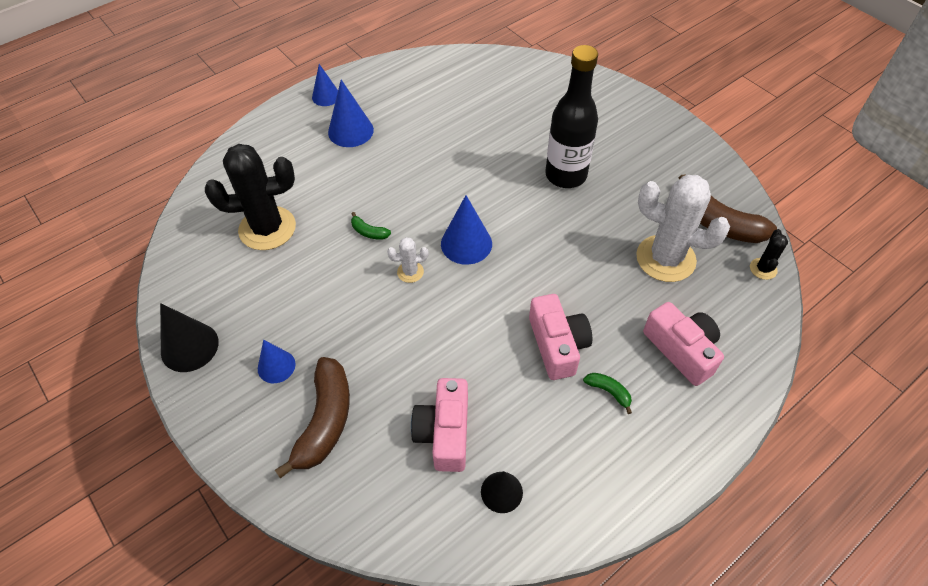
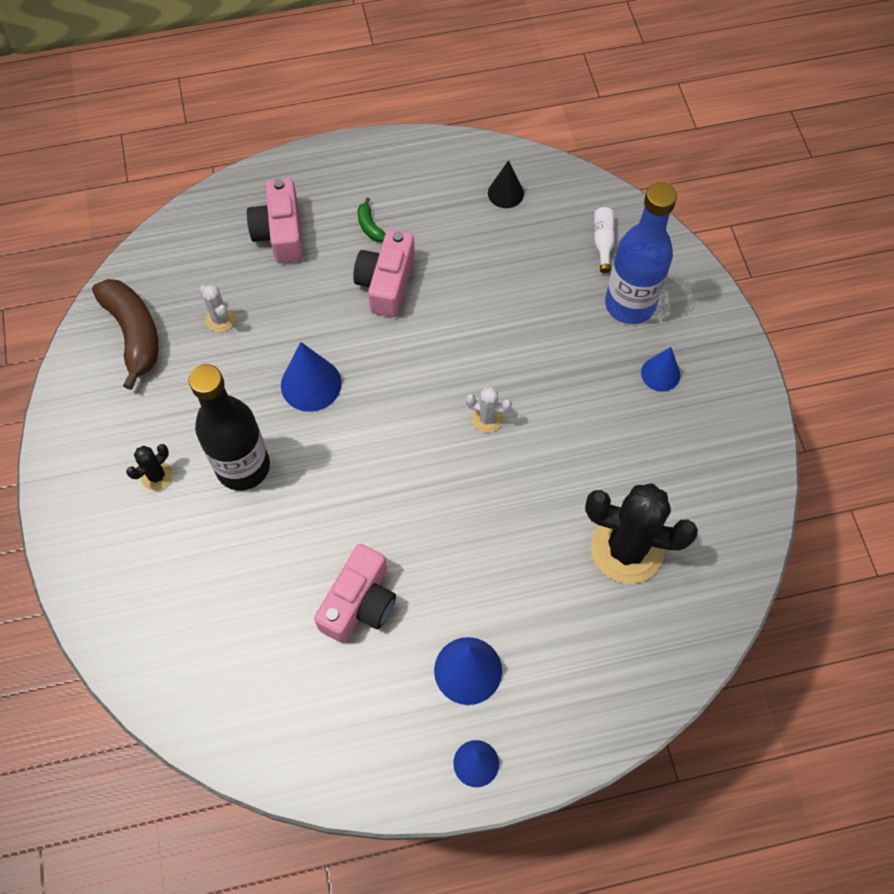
camera: 155 degrees left, 10 degrees up
(189, 347) = (744, 431): black cone -> none
(325, 421) = (630, 304): brown banana -> blue bottle
(369, 232) = (510, 490): green banana -> none
(375, 478) = (603, 242): none -> white bottle
(444, 432) = (529, 253): pink camera -> pink camera (359, 603)
(466, 243) = (410, 427): blue cone -> blue cone (311, 384)
(665, 259) = (220, 319): white cactus -> white cactus, size x0.45
(763, 269) = (138, 269): black cactus -> black cactus (157, 476)

